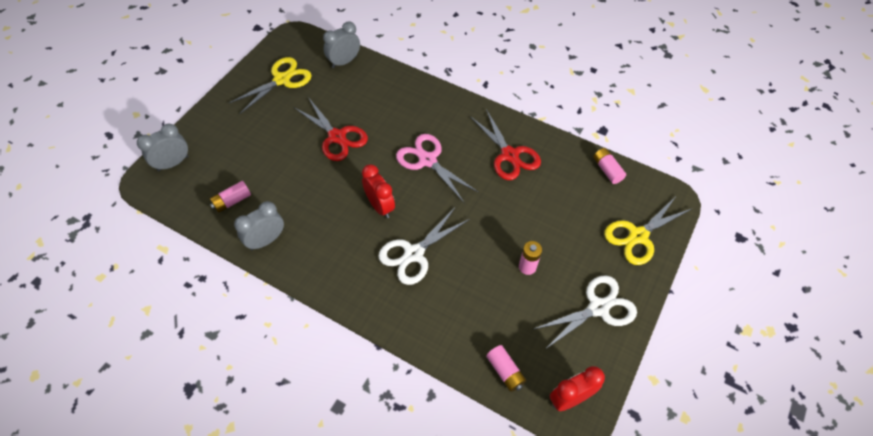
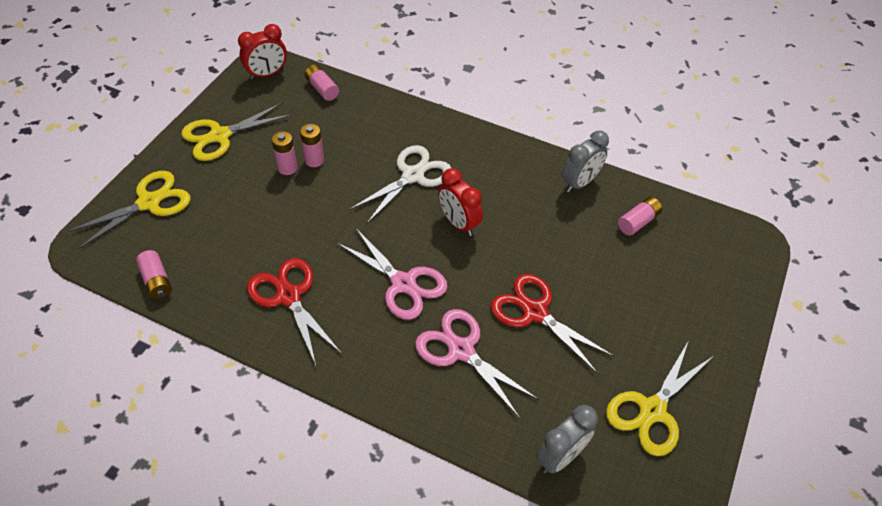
camera: 175 degrees right, 5 degrees down
(173, 163) = (736, 264): grey clock -> none
(392, 116) = (461, 350): none -> pink scissors
(503, 274) = (314, 160): none -> pink battery
(598, 308) = (220, 136): white scissors -> yellow scissors

